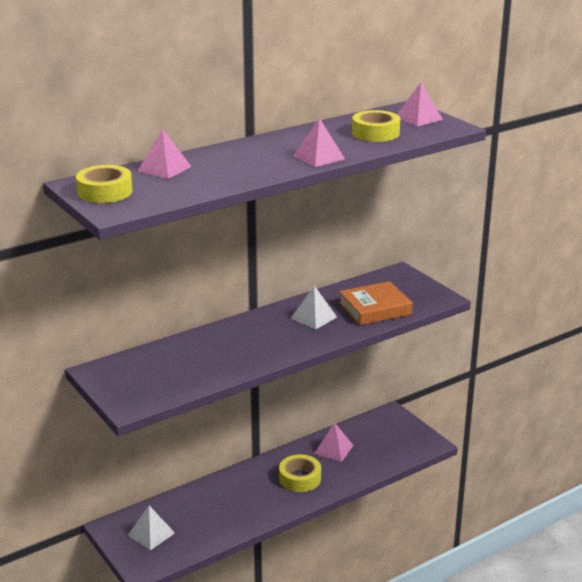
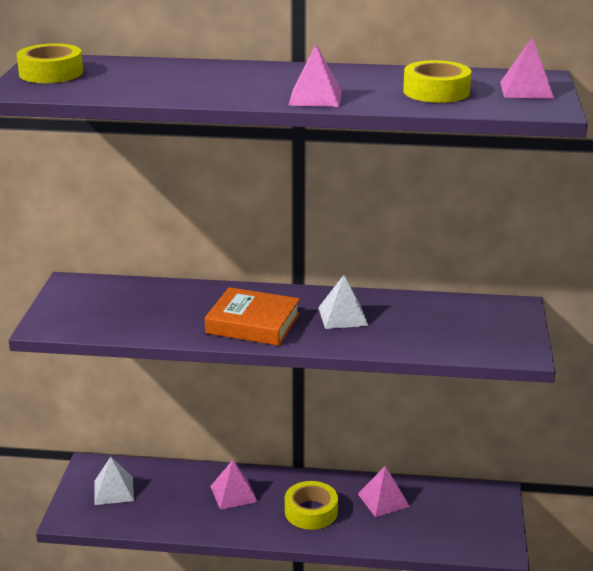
camera: 40 degrees right, 0 degrees up
(164, 168) = (146, 68): pink pyramid -> pink pyramid (233, 493)
(375, 308) = (423, 333): orange book -> orange book (253, 323)

